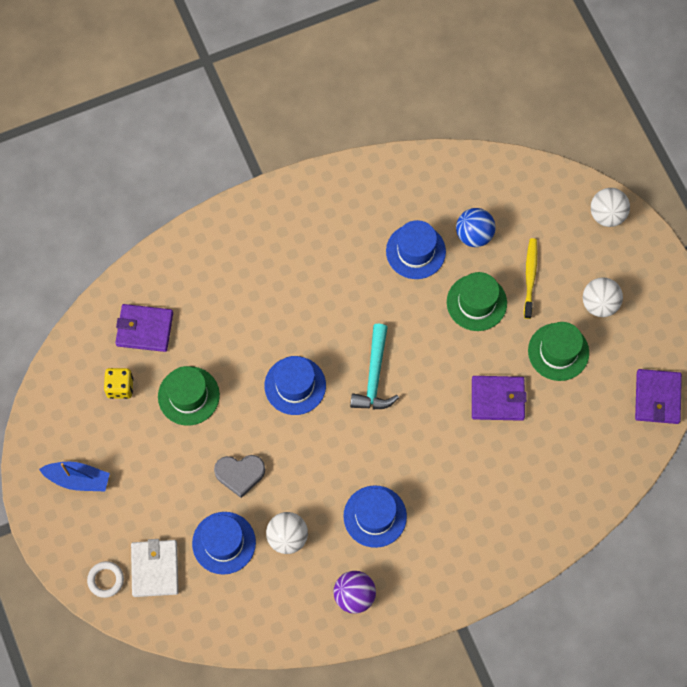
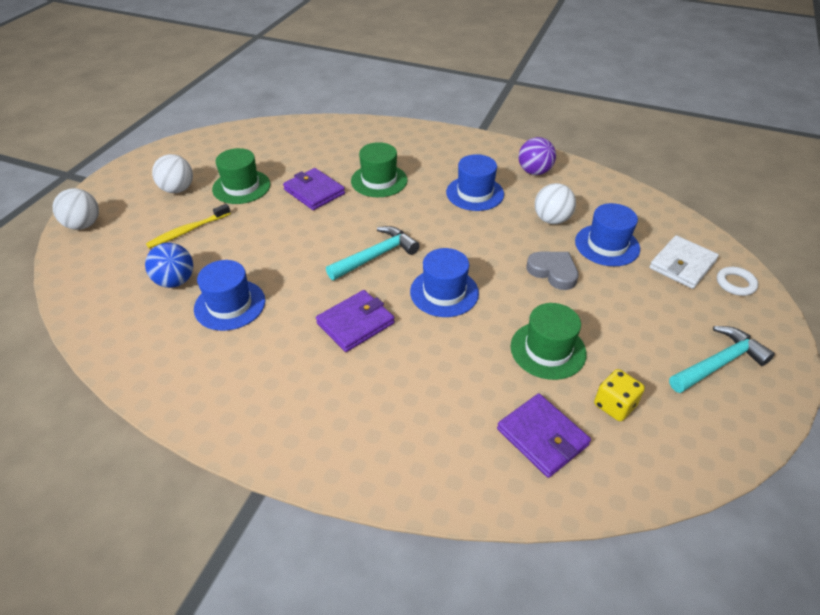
camera: 135 degrees left, 25 degrees down
(78, 479) = (718, 363): blue boat -> turquoise hammer
(476, 302) = (243, 243): green hat -> green hat (379, 180)
(657, 397) = (229, 136): purple wallet -> purple wallet (355, 323)

